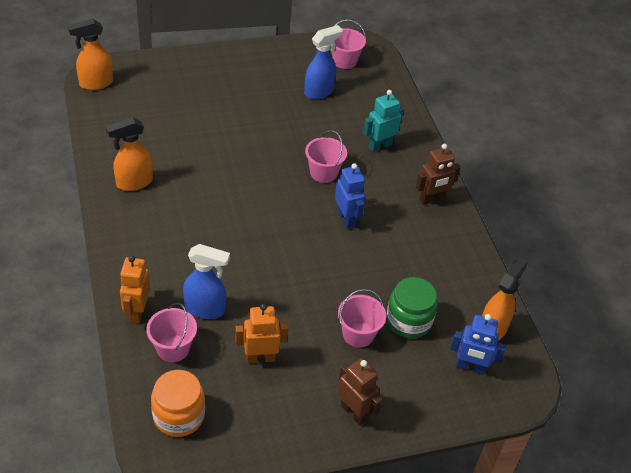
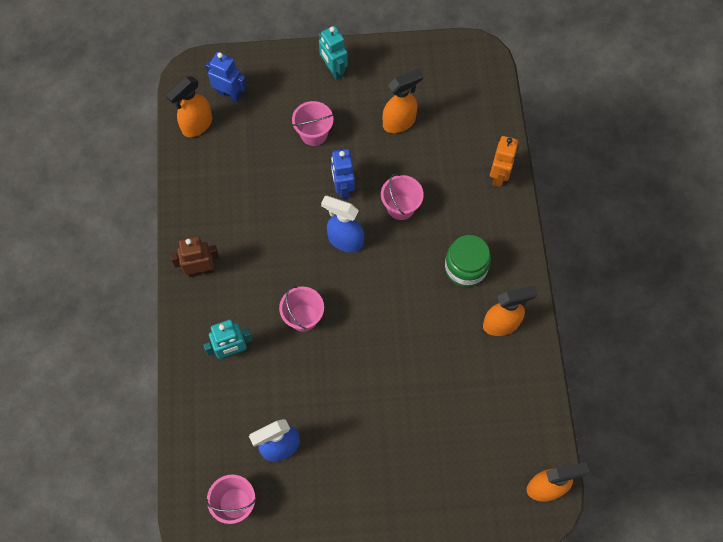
camera: 165 degrees left, 20 degrees up
(173, 348) = (470, 138): pink bucket -> pink bucket (401, 207)
(179, 415) = (468, 83): orange jar -> none
(205, 309) = (440, 171): blue spray bottle -> blue spray bottle (345, 240)
(260, 358) = (399, 122): orange robot -> orange spray bottle
(346, 219) = (294, 254): blue robot -> blue robot (343, 188)
(354, 412) = (333, 70): brown robot -> turquoise robot
(409, 320) = (267, 141): green jar -> green jar (465, 268)

